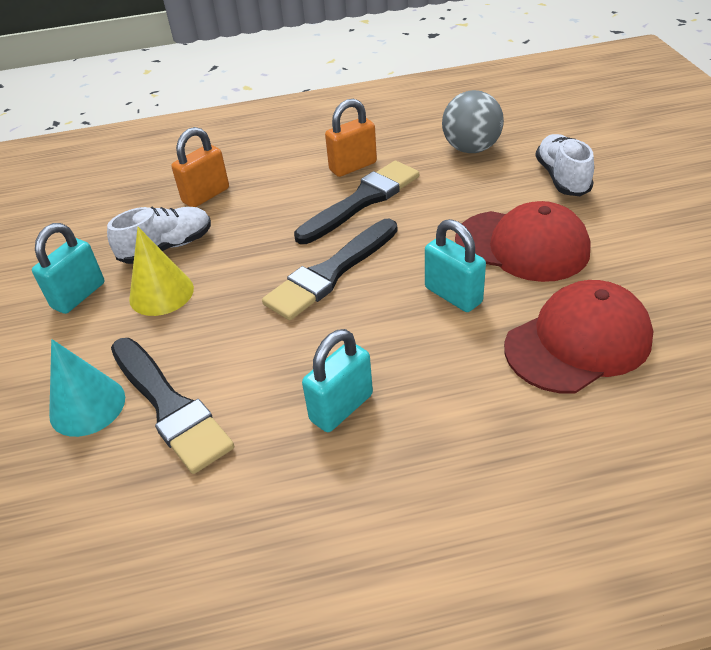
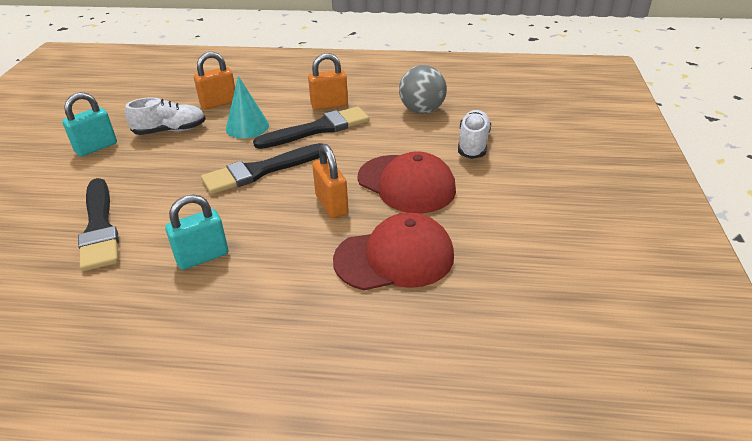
camera: 15 degrees right, 5 degrees down
(87, 406) = (53, 214): turquoise cone -> turquoise cone (247, 127)
(161, 293) = (145, 158): yellow cone -> none
(453, 295) = (331, 205): turquoise padlock -> orange padlock

